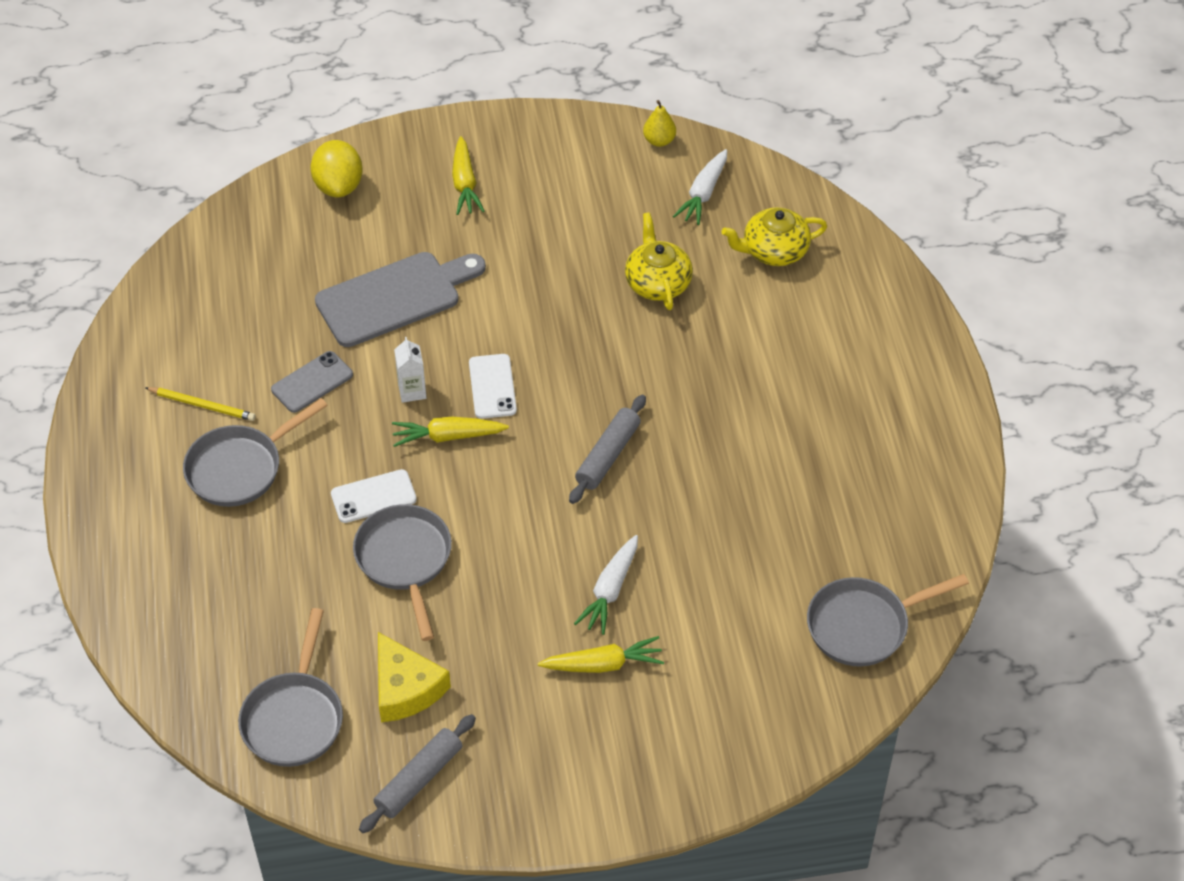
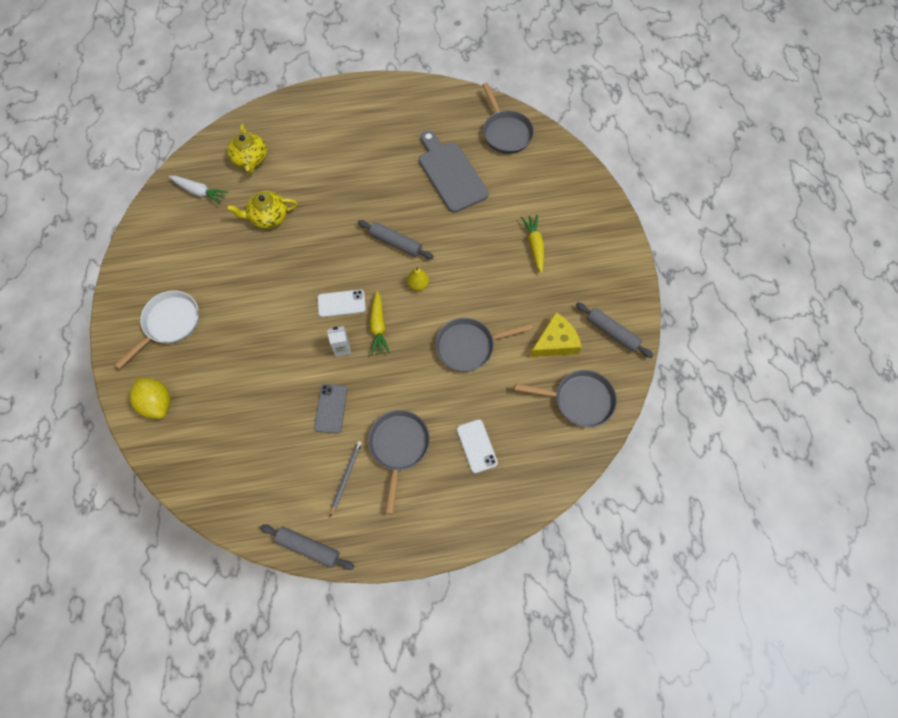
camera: 90 degrees left, 15 degrees up
(106, 368) = (308, 548): none -> grey rolling pin
(202, 405) = (346, 477): yellow pencil -> grey pencil
(240, 468) = (398, 447): grey pan -> grey pan turned 135 degrees counterclockwise
(312, 382) = (331, 408): grey phone -> grey phone turned 45 degrees clockwise
(339, 186) = (157, 403): yellow lemon -> yellow lemon turned 60 degrees clockwise
(373, 497) = (423, 366): white phone -> white phone (477, 446)
(395, 297) = (263, 362): grey cutting board -> grey cutting board (450, 174)
(465, 184) = (169, 324): yellow carrot -> white pan
(610, 591) = (488, 242): white carrot -> none
(659, 140) = (150, 214): yellow pear -> yellow pear (418, 284)

